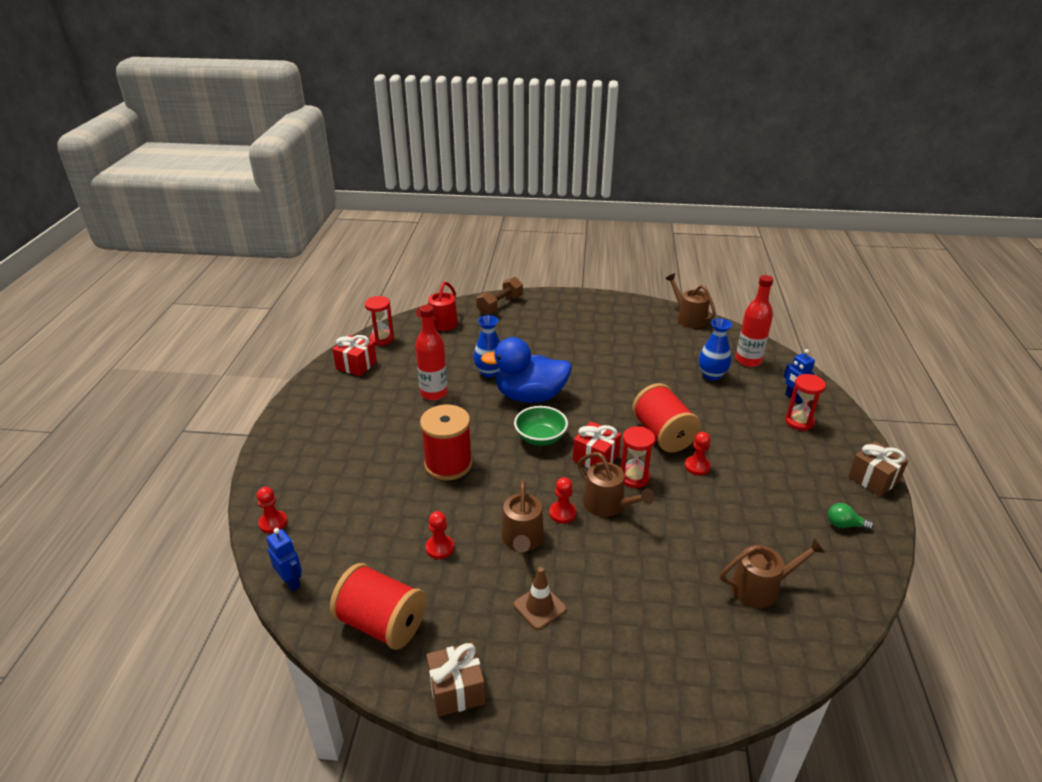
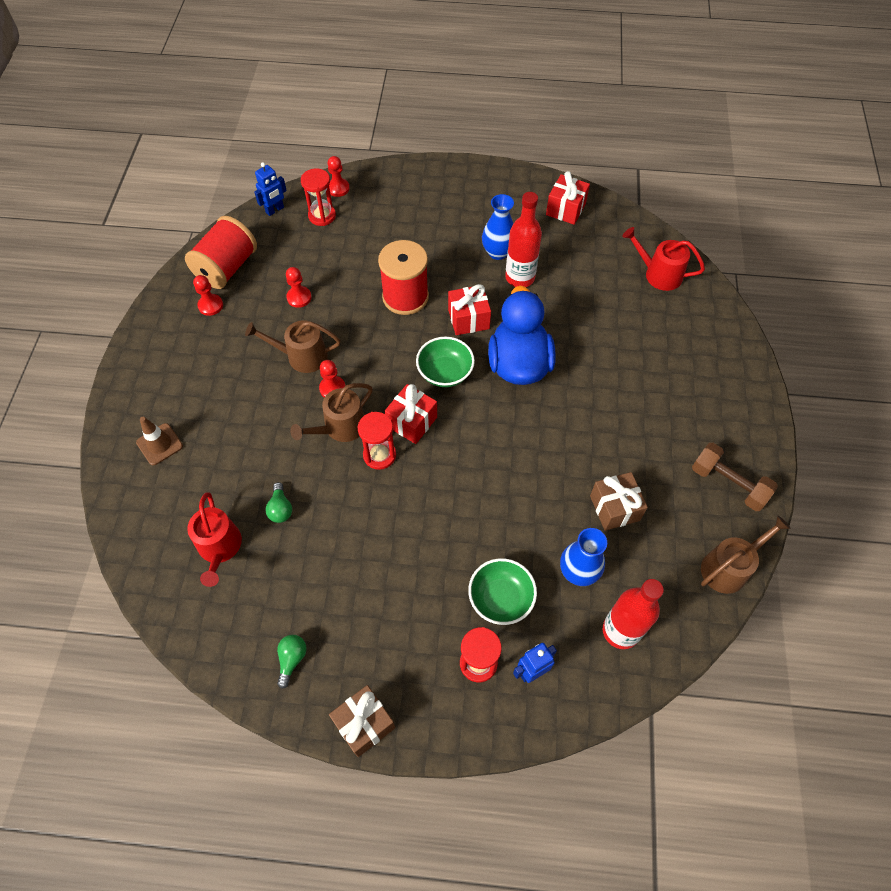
camera: 90 degrees right, 25 degrees up
(382, 339) = (620, 224): red hourglass -> red hourglass (322, 216)
(456, 690) = (161, 316): brown gift -> brown gift (614, 508)
(479, 423) = (468, 319): none -> red gift
(489, 372) = (563, 325): blue vase -> blue vase (498, 252)
(500, 305) = (718, 332): brown dumbbell -> brown dumbbell (728, 484)
(539, 607) = (226, 368): brown traffic cone -> brown traffic cone (159, 444)
(662, 435) = (451, 493): red spool -> none
(697, 466) = (395, 521): red pawn -> red pawn (210, 305)
(705, 543) = (280, 509): none -> green light bulb
(745, 410) = (500, 598): none -> green bowl
(760, 588) = (219, 548): brown watering can -> red watering can

